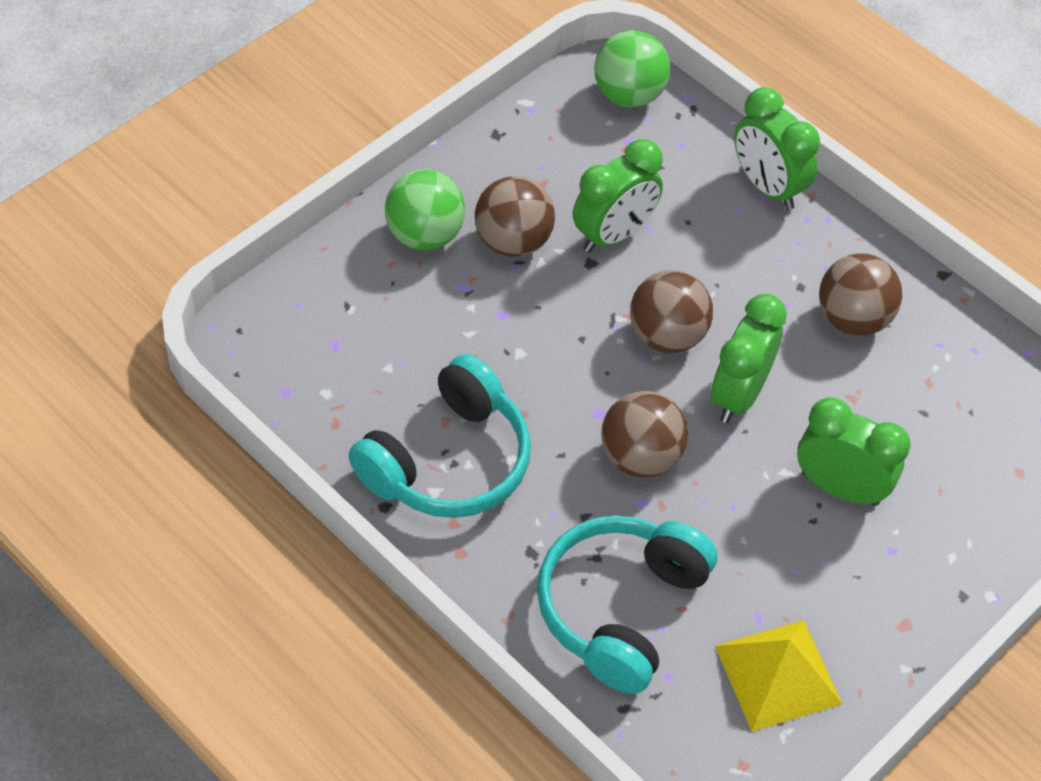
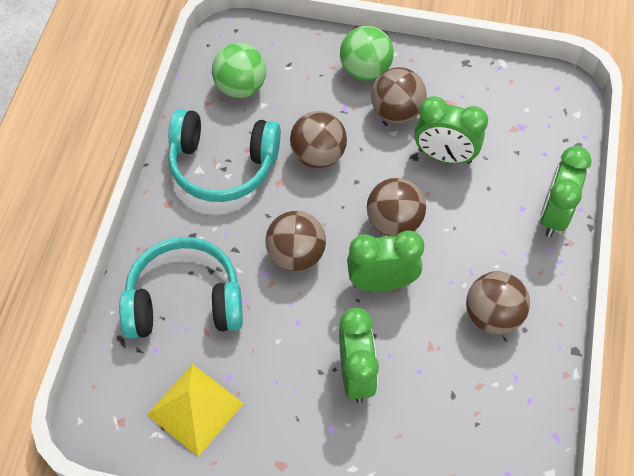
camera: 60 degrees right, 5 degrees up
(514, 354) = (318, 155): none -> brown ball
(629, 95) = (556, 107): green ball -> green ball (241, 87)

